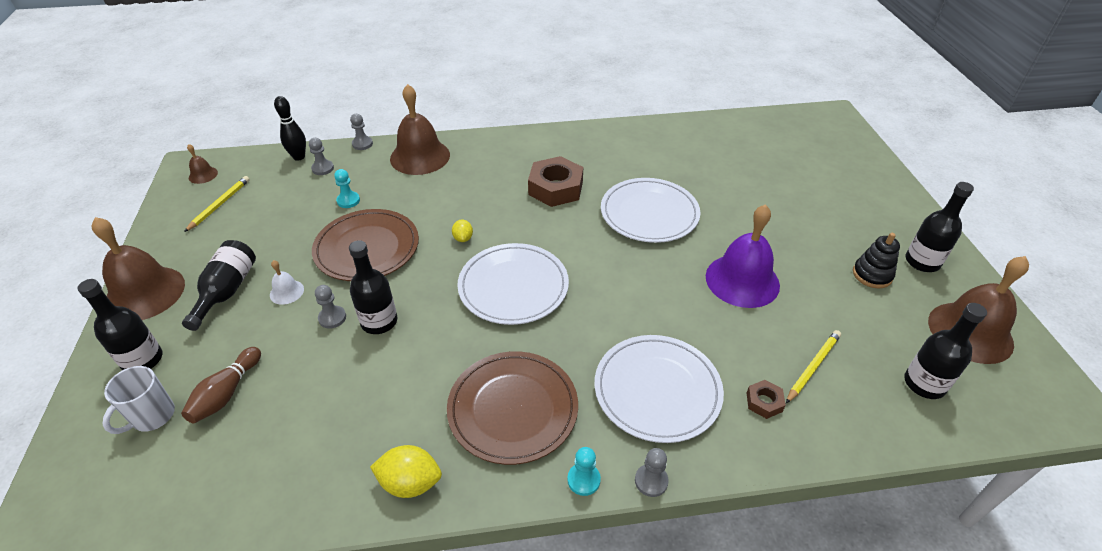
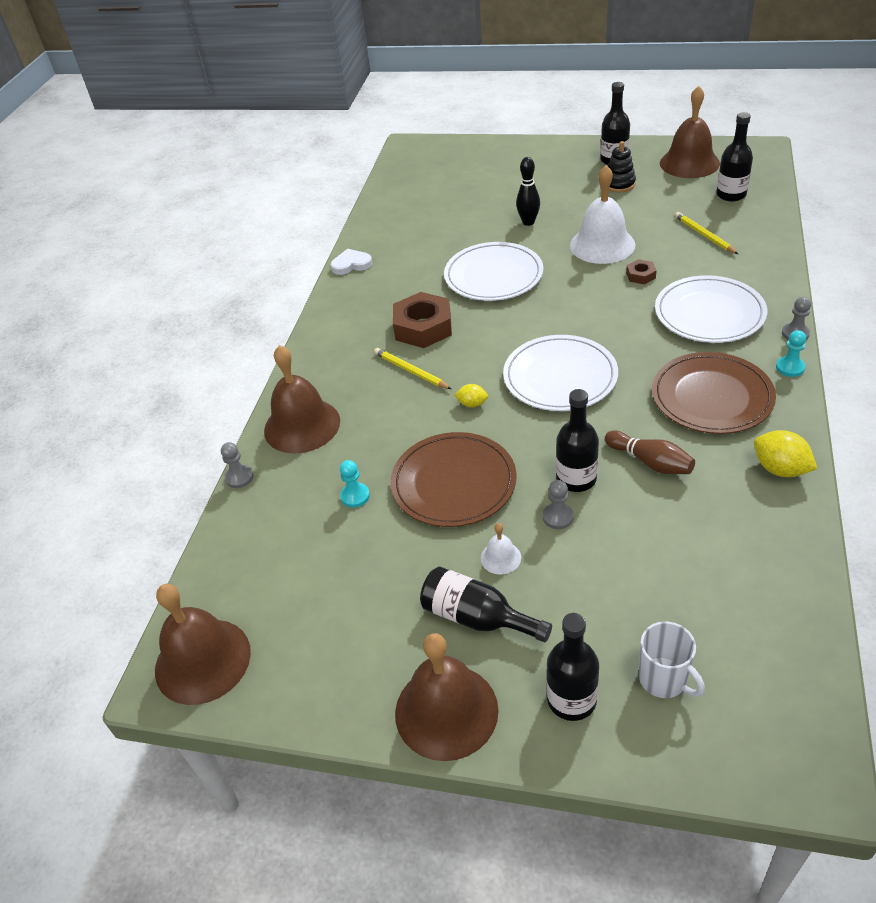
camera: 65 degrees left, 0 degrees up
(203, 175) = (202, 660): brown bell -> brown bell, size x2.24
(219, 205) = (290, 635): yellow pencil -> yellow pencil (411, 371)
(226, 393) = (645, 610): brown bowling pin -> brown bowling pin (650, 462)
(299, 157) = (227, 545): black bowling pin -> black bowling pin (528, 222)
(323, 168) = (271, 520): grey pawn -> none
(410, 483) = (780, 469): yellow lemon -> yellow lemon turned 75 degrees counterclockwise
(626, 129) = (351, 264): none -> white heart
(742, 280) = (602, 245): purple bell -> white bell
(764, 402) = (732, 265): brown nut -> brown nut (640, 275)

